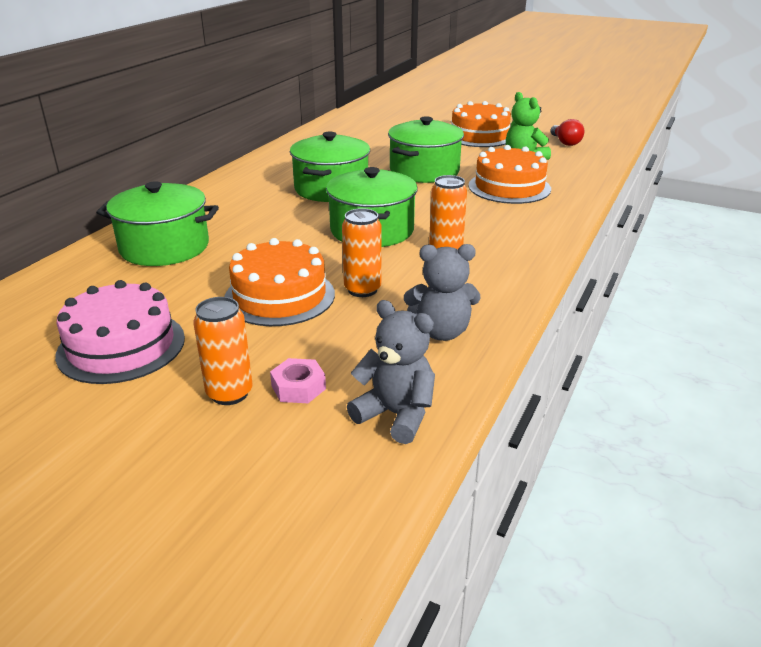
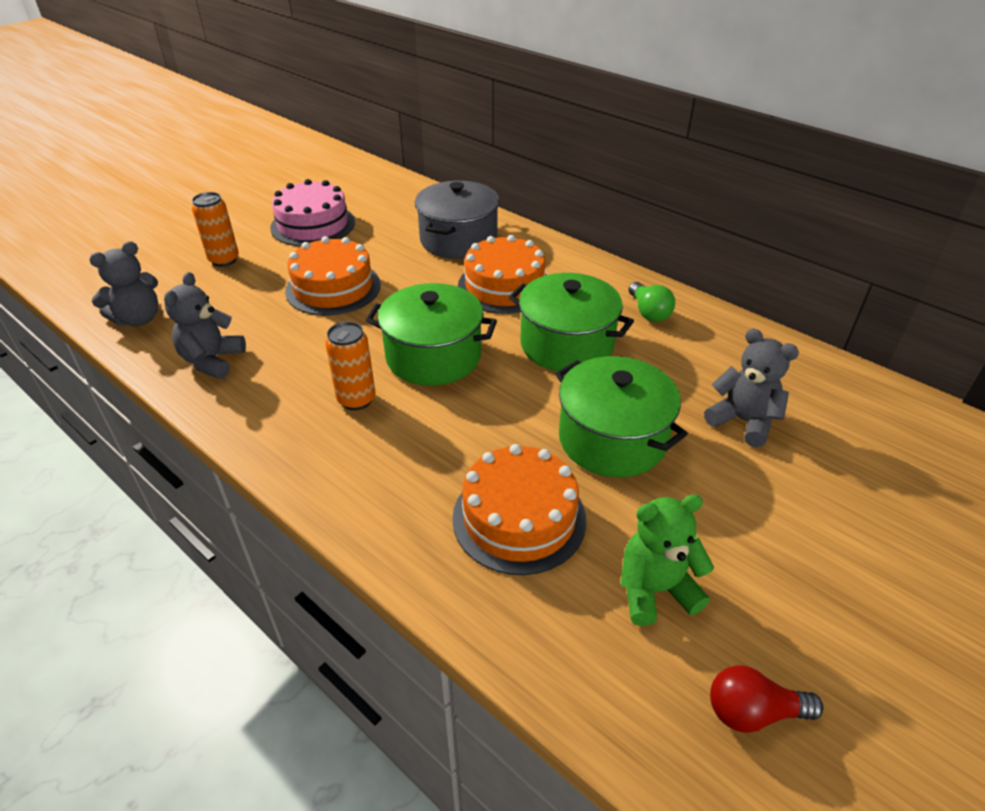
camera: 105 degrees right, 10 degrees up
(164, 247) = (458, 240): green pot -> grey pot
(278, 168) = (648, 312): none -> green light bulb
(298, 387) = (205, 285): pink nut -> none
(362, 289) = (313, 330): orange can -> none
(385, 144) = (743, 421): none -> grey teddy bear
(479, 136) = (797, 562): orange cake -> orange cake (504, 286)

